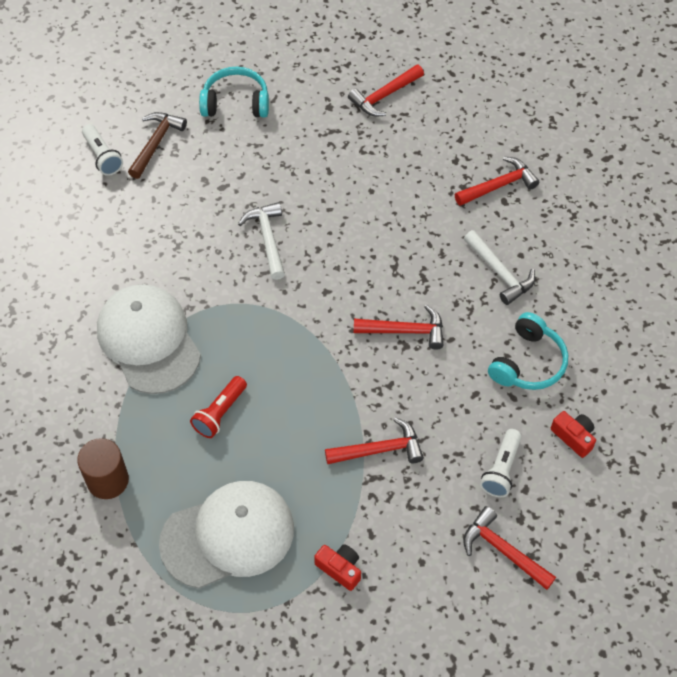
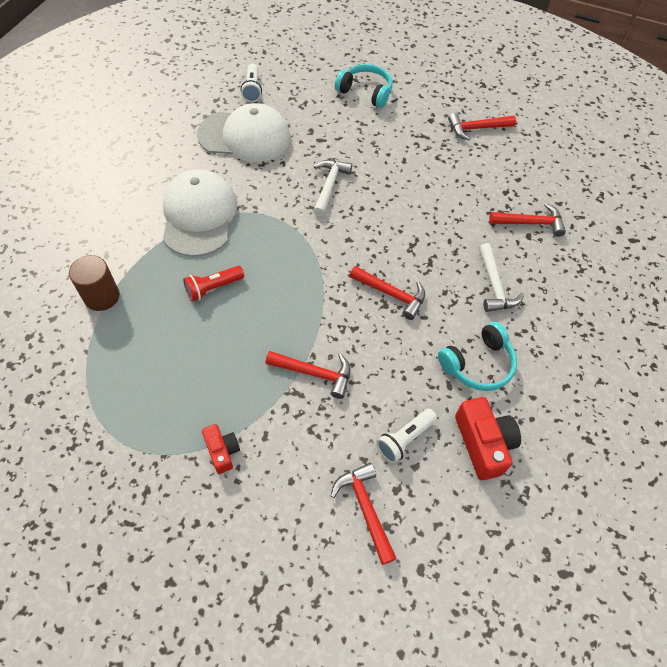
camera: 25 degrees right, 0 degrees up
(156, 143) = (293, 95): brown hammer -> none
(228, 535) = (156, 380): white cap -> white cap (244, 136)
(573, 437) = (483, 443): red camera -> red camera, size x1.68

